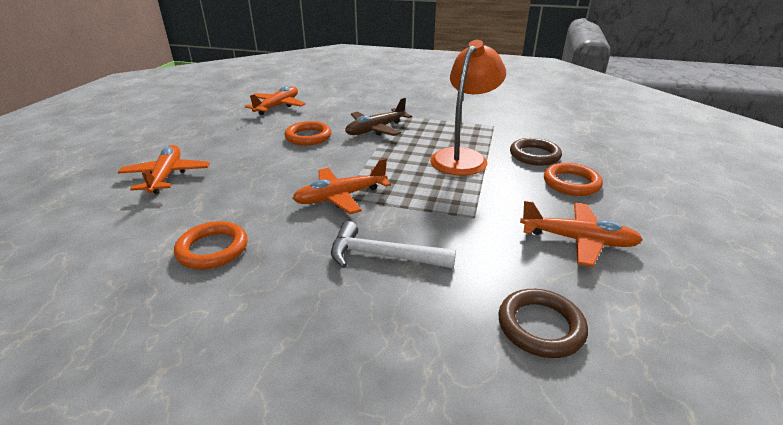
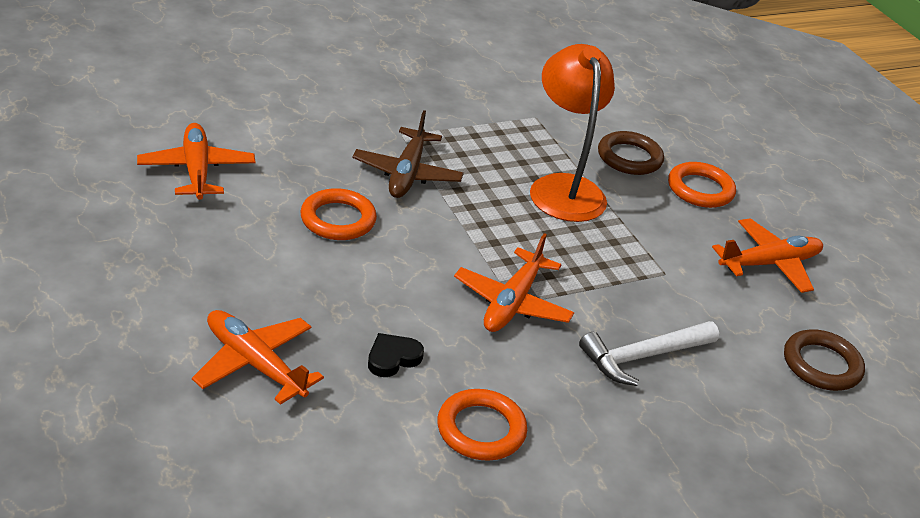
camera: 45 degrees left, 5 degrees up
(230, 197) = (393, 358): none -> black heart

